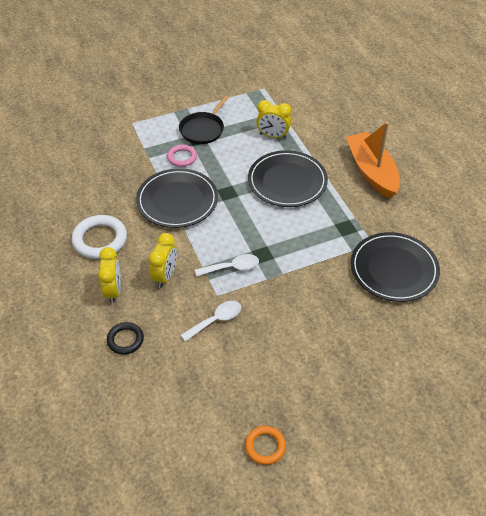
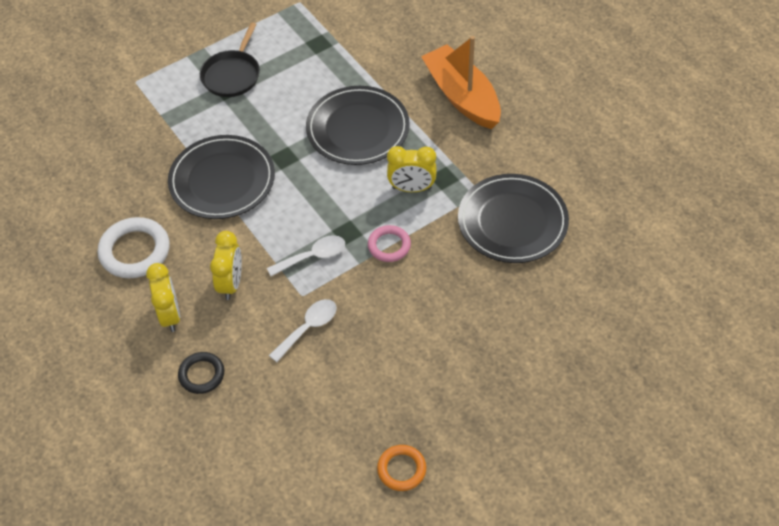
camera: 10 degrees left, 5 degrees up
(182, 157) = (214, 119): pink ring -> pink ring (389, 246)
(273, 136) = (326, 68): yellow clock -> yellow clock (412, 188)

